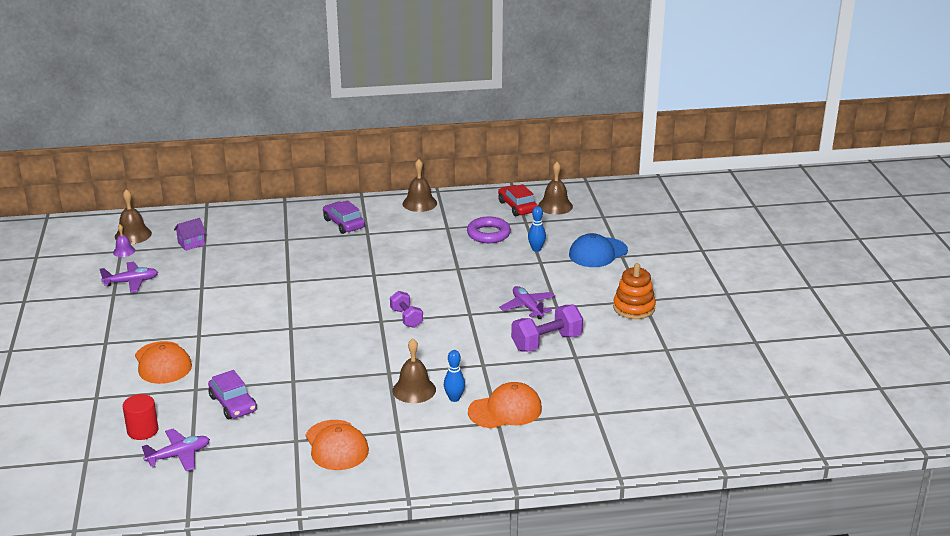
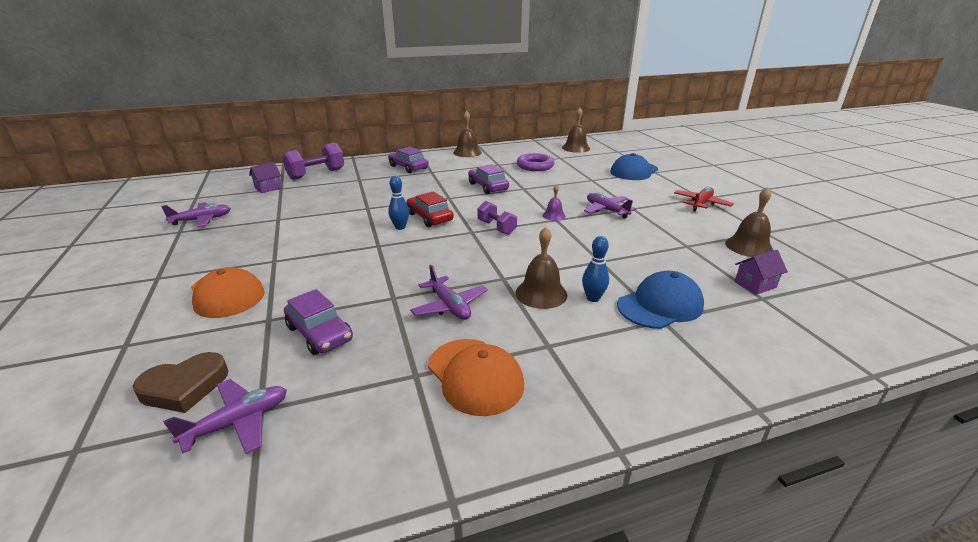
camera: 10 degrees left, 0 degrees up
(124, 251) = (199, 197): purple bell -> purple bell (554, 215)
(133, 235) = (210, 186): brown bell -> brown bell (749, 246)
(142, 431) = (184, 387): red cylinder -> brown heart
(335, 392) = (449, 306): none -> purple plane
(420, 262) = (488, 187): none -> purple car
(505, 410) = (660, 305): orange cap -> blue cap
(517, 207) = (547, 150): red car -> red car (429, 217)
(536, 249) = (582, 172): blue bowling pin -> blue bowling pin (400, 227)
(546, 342) = (648, 236): purple dumbbell -> purple dumbbell (316, 174)
(602, 401) = (755, 284): none -> purple house
(634, 308) = (701, 204): orange stacking toy -> red plane

